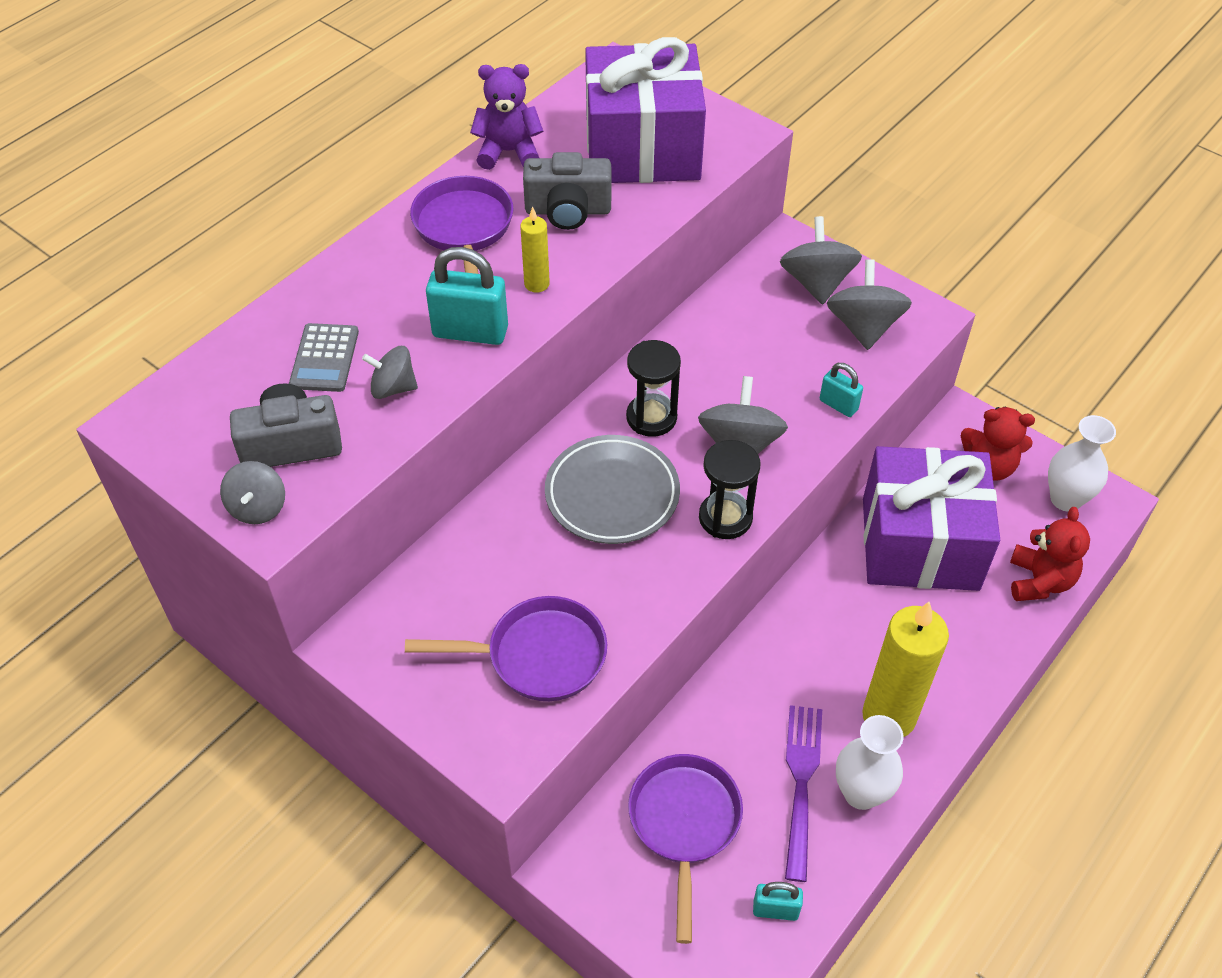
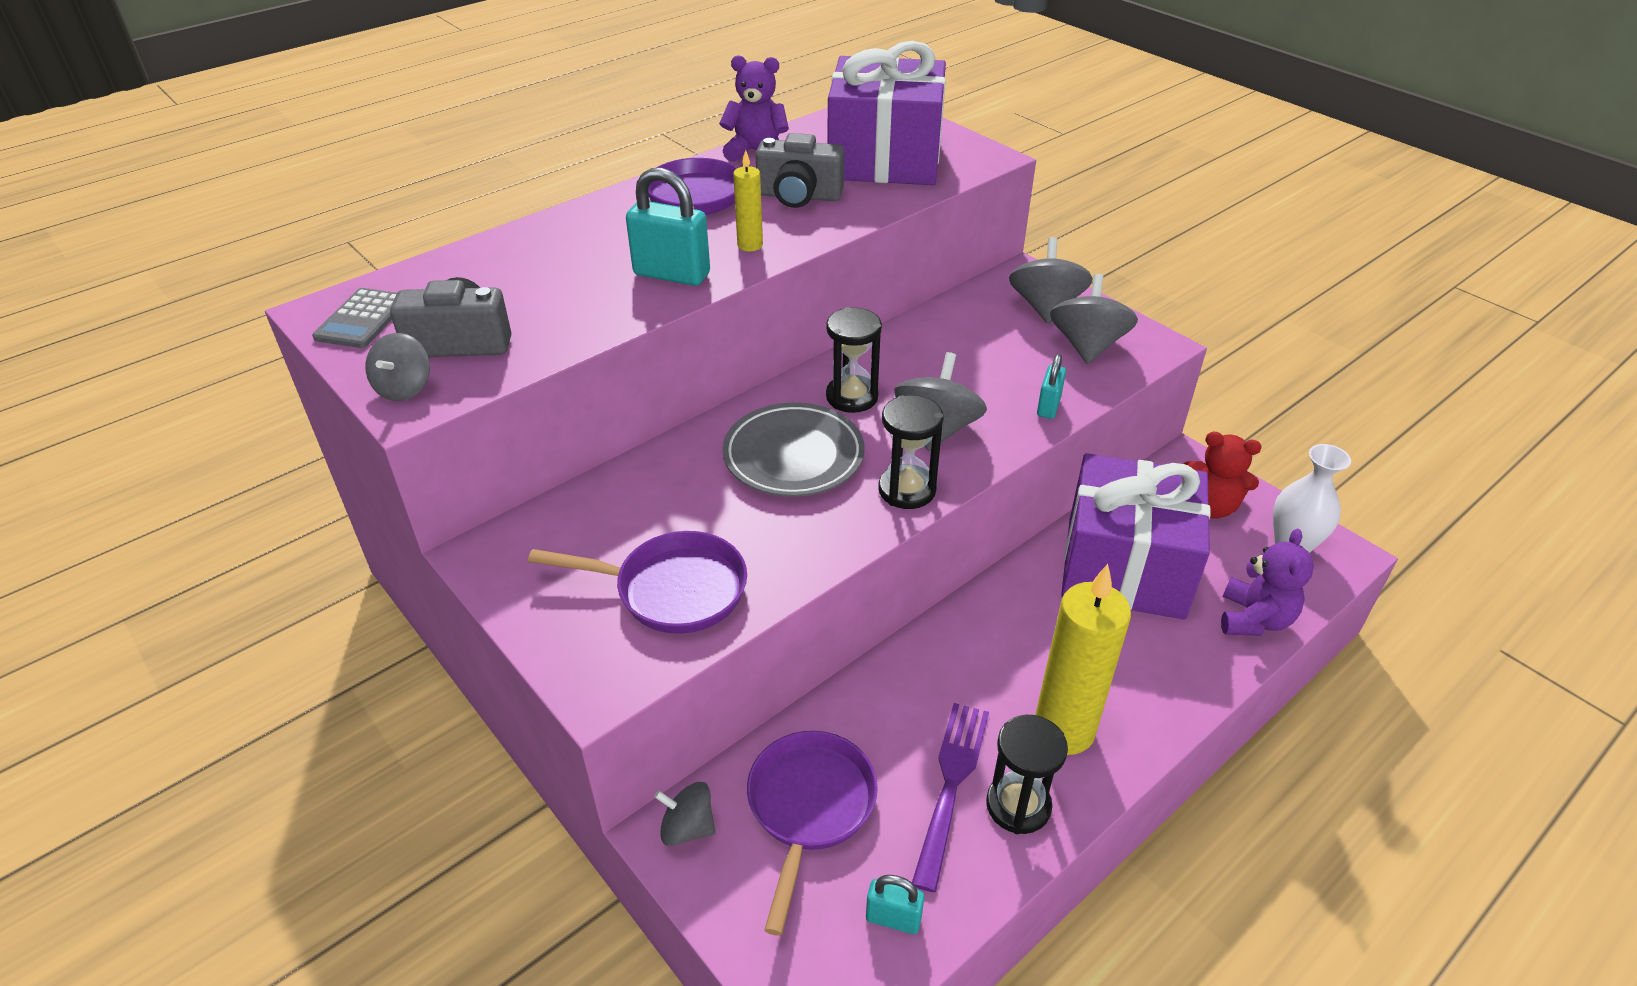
camera: 10 degrees right, 10 degrees down
(324, 358) = (523, 280): grey calculator -> grey calculator (362, 319)
(393, 388) = (579, 309): grey spinning top -> grey spinning top (687, 828)
(838, 405) = (1048, 407): turquoise padlock -> turquoise padlock turned 60 degrees clockwise
(861, 793) = (1018, 805): white vase -> black hourglass
(1039, 581) = (1254, 619): red teddy bear -> purple teddy bear

